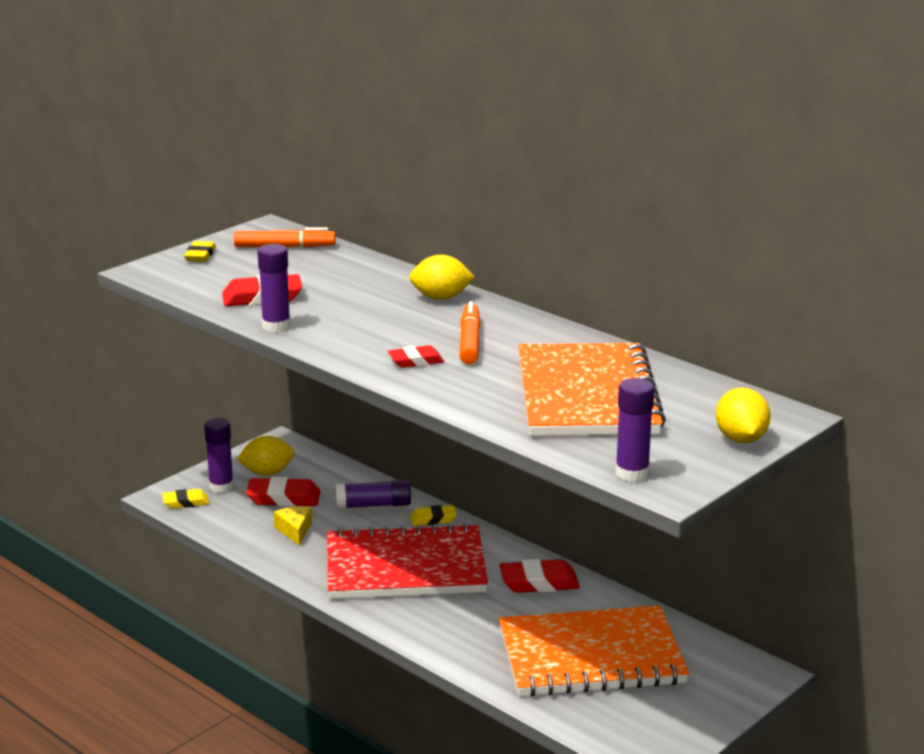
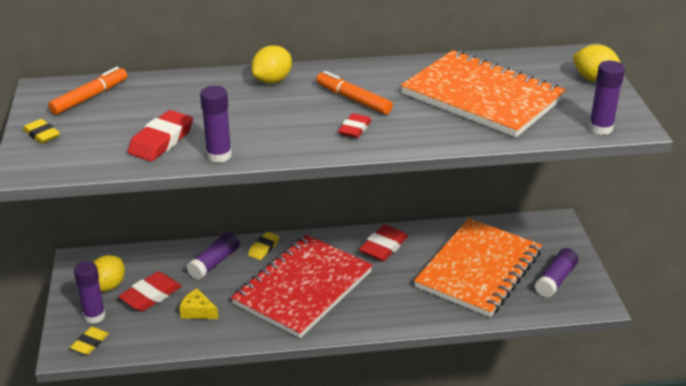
camera: 50 degrees left, 10 degrees up
(652, 715) = (555, 280): none -> purple glue stick

